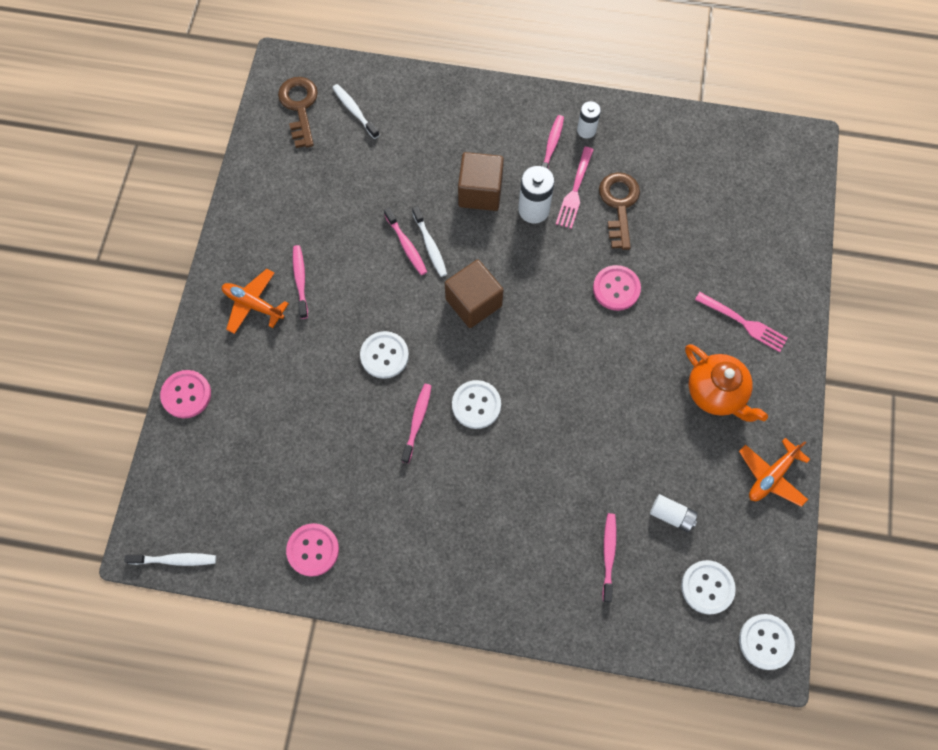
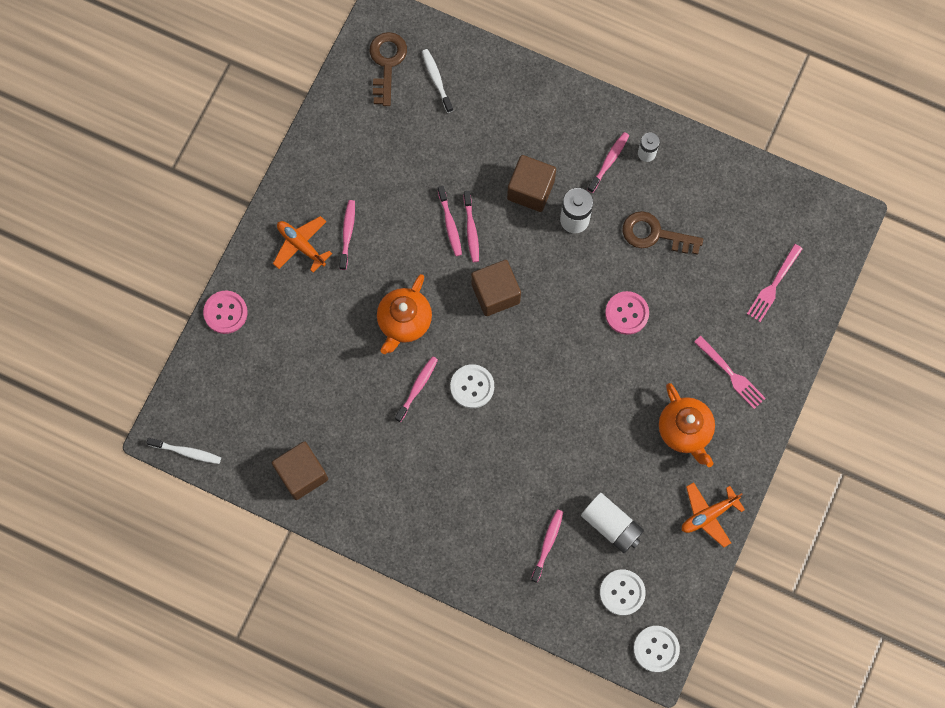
camera: 15 degrees right, 5 degrees up
(313, 550) = (302, 474): pink button -> brown cube
(384, 355) = (404, 322): white button -> orange teapot
(430, 245) = (471, 230): white toothbrush -> pink toothbrush
(575, 191) = (617, 211): pink fork -> pink fork (773, 286)
(619, 204) = (654, 234): brown key -> brown key turned 90 degrees counterclockwise
(671, 515) = (611, 525): white battery -> white battery, size x1.58

